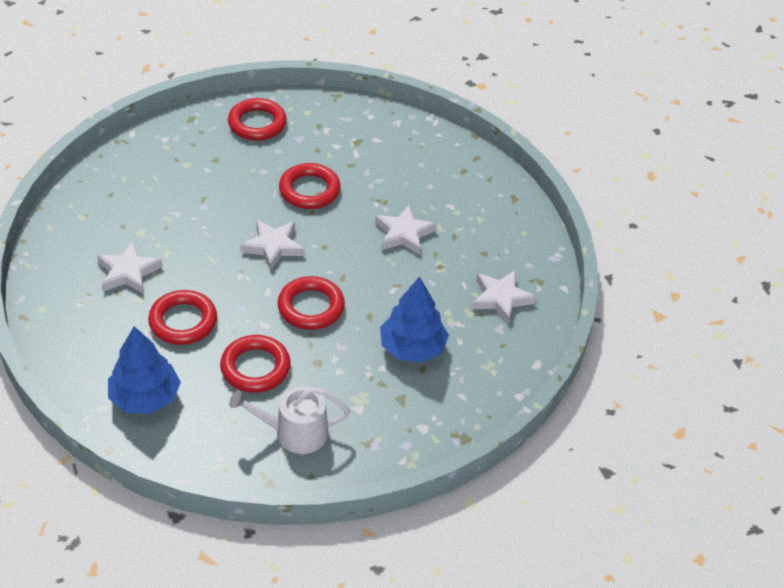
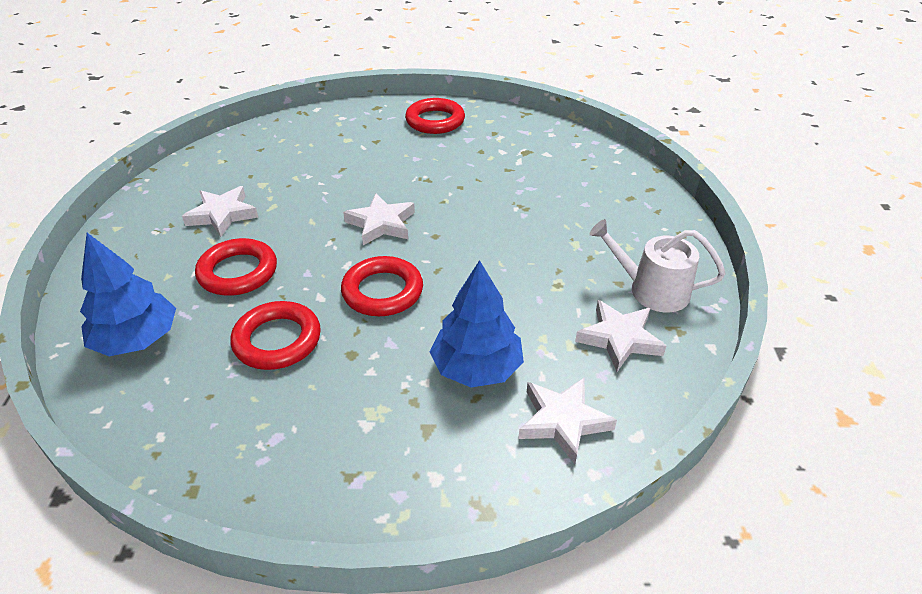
camera: 25 degrees right, 5 degrees down
(294, 432) = (268, 432): white watering can -> white watering can (652, 290)
(309, 190) = (451, 182): red ring -> none
(404, 234) = (531, 242): white star -> white star (563, 421)

